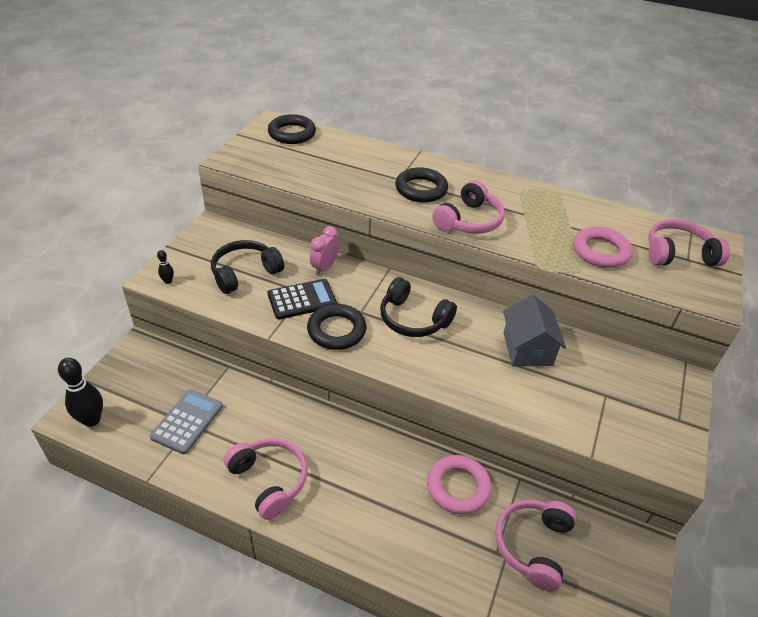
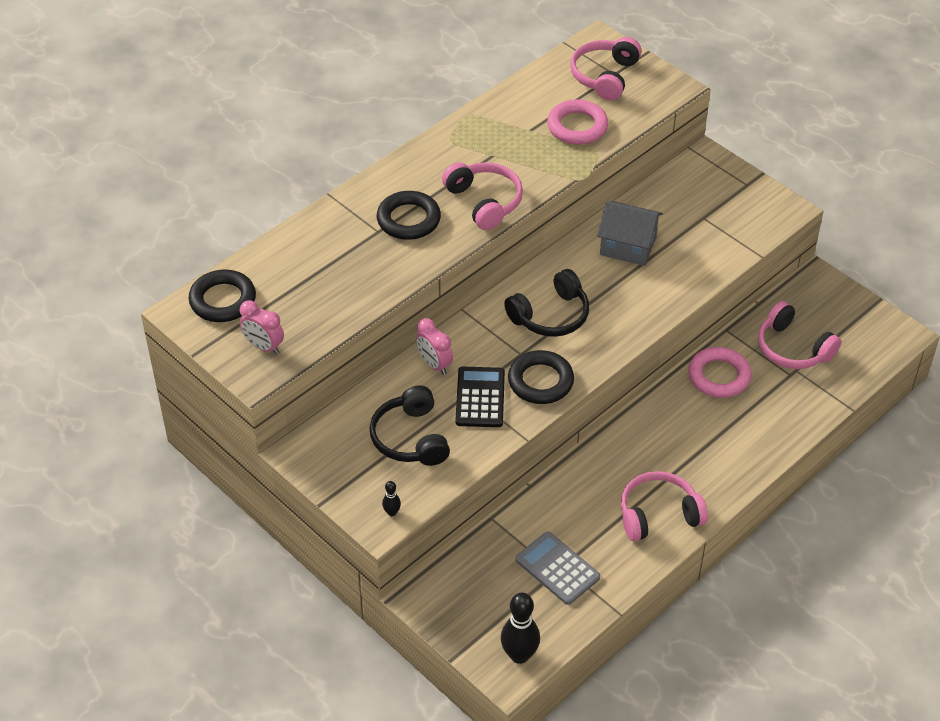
camera: 65 degrees left, 5 degrees up
(257, 157) = (264, 346): none -> pink clock

